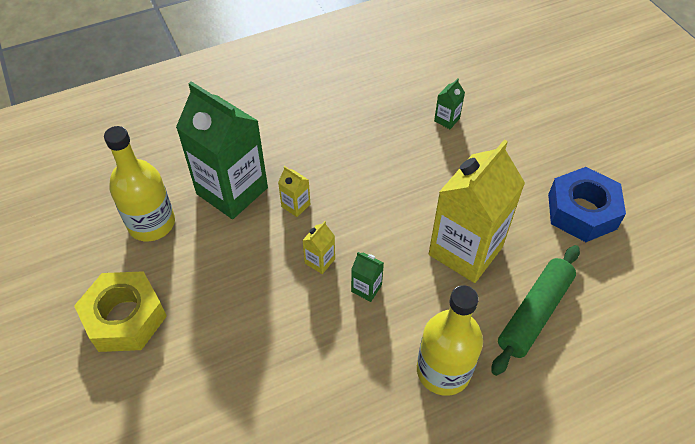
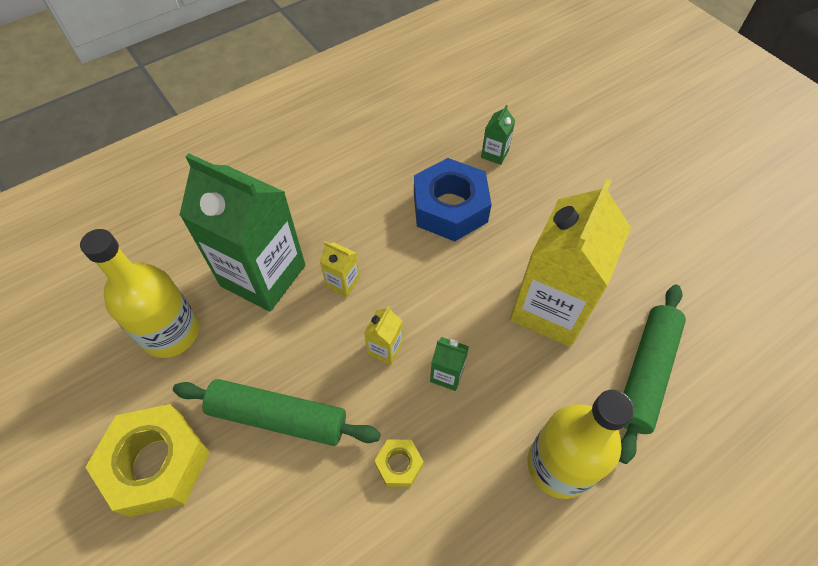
camera: 10 degrees left, 5 degrees up
(224, 299) = (278, 417): none -> green rolling pin
(313, 349) = (399, 465): none -> yellow nut
(582, 211) = (667, 241): blue nut -> blue nut (450, 208)

